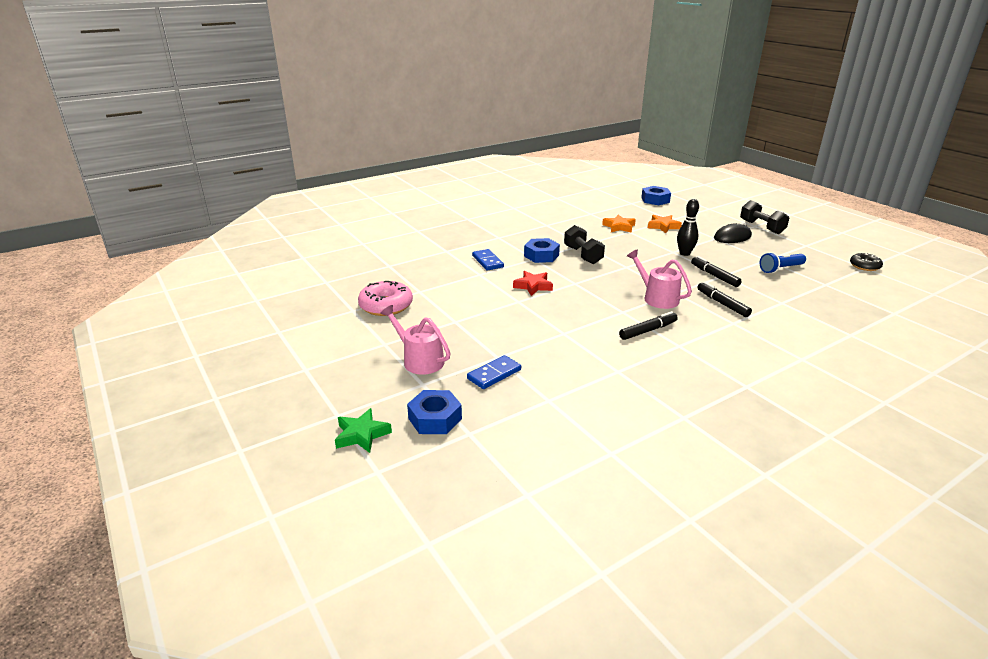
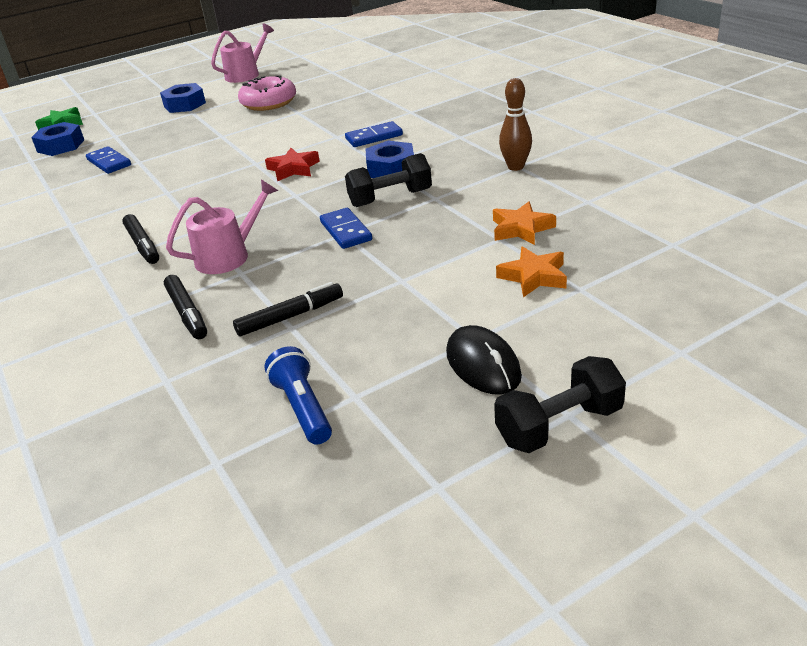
camera: 95 degrees right, 5 degrees up
(419, 360) = (154, 129): pink watering can -> pink watering can (246, 74)
(548, 225) = (515, 167): none -> brown bowling pin
(623, 266) = (346, 231): none -> blue domino
(655, 200) = (709, 275): blue nut -> blue nut (184, 104)
(684, 253) = (392, 292): black bowling pin -> none
(722, 304) = (187, 313): black marker -> black marker turned 90 degrees clockwise
(864, 266) = (292, 575): black donut -> none

